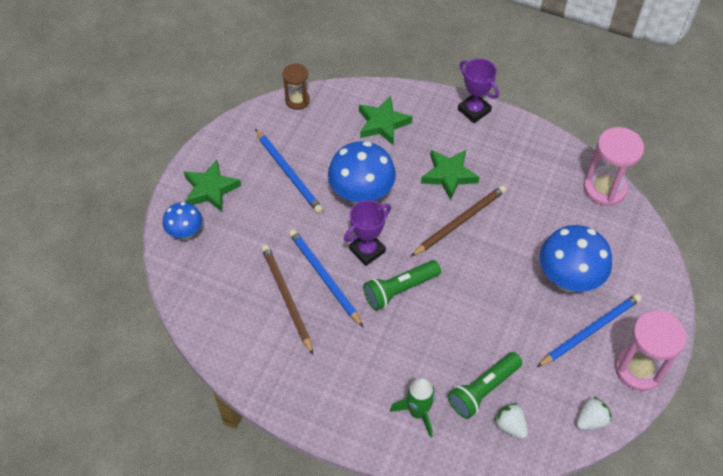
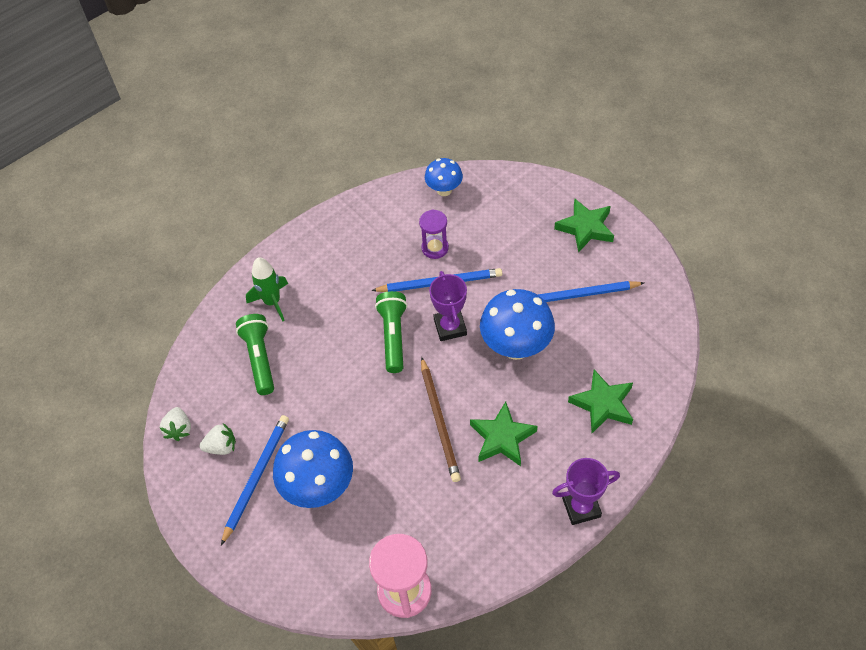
camera: 120 degrees right, 0 degrees up
(185, 233) = (544, 196): blue mushroom -> blue mushroom (444, 190)
(286, 298) = (435, 248): brown pencil -> purple hourglass
(297, 100) = (671, 336): brown hourglass -> none
(510, 425) = (216, 364): white strawberry -> white strawberry (221, 447)
(590, 331) = (256, 477): blue pencil -> blue pencil turned 150 degrees counterclockwise
(638, 369) = (194, 498): pink hourglass -> none

